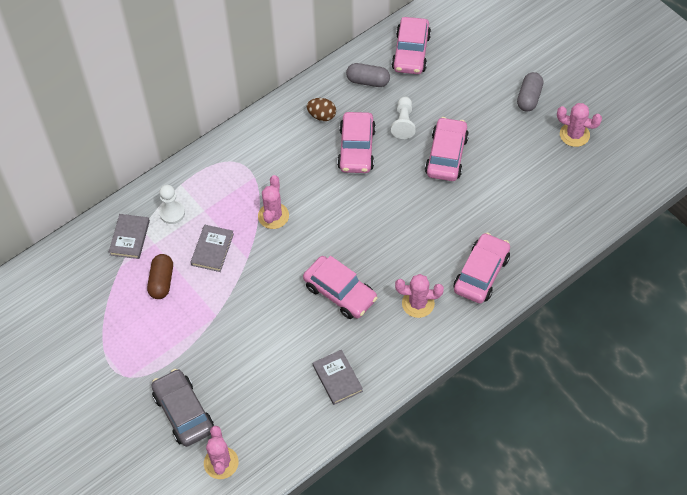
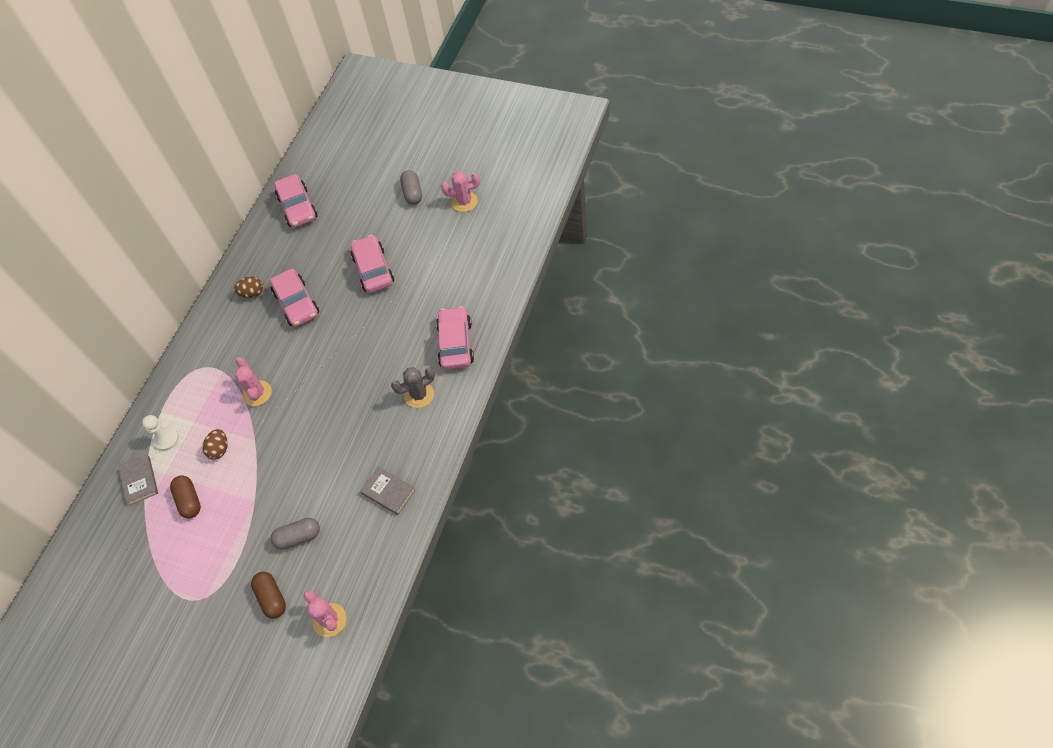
camera: 25 degrees left, 0 degrees up
(183, 412) = (272, 598): grey car -> brown capsule
(212, 249) = (219, 449): grey book -> brown egg
(340, 292) = (350, 422): pink car -> none
(368, 81) = (275, 247): grey capsule -> grey capsule (298, 537)
(403, 123) = (323, 263): white pawn -> none
(418, 303) = (419, 395): pink cactus -> grey cactus

